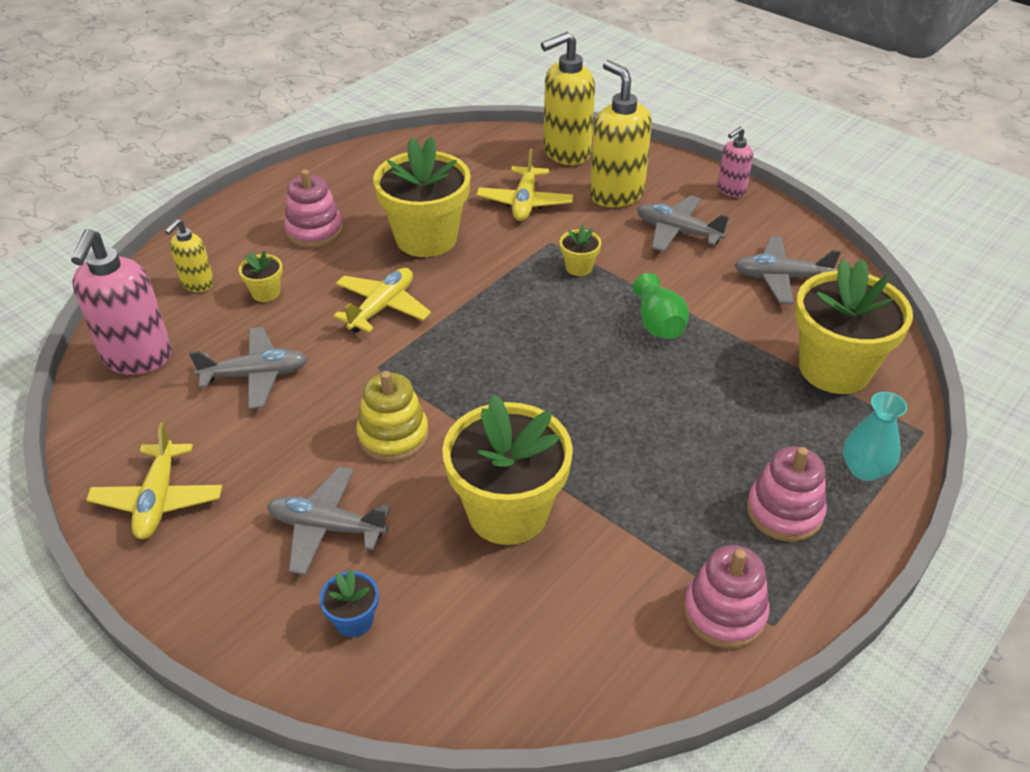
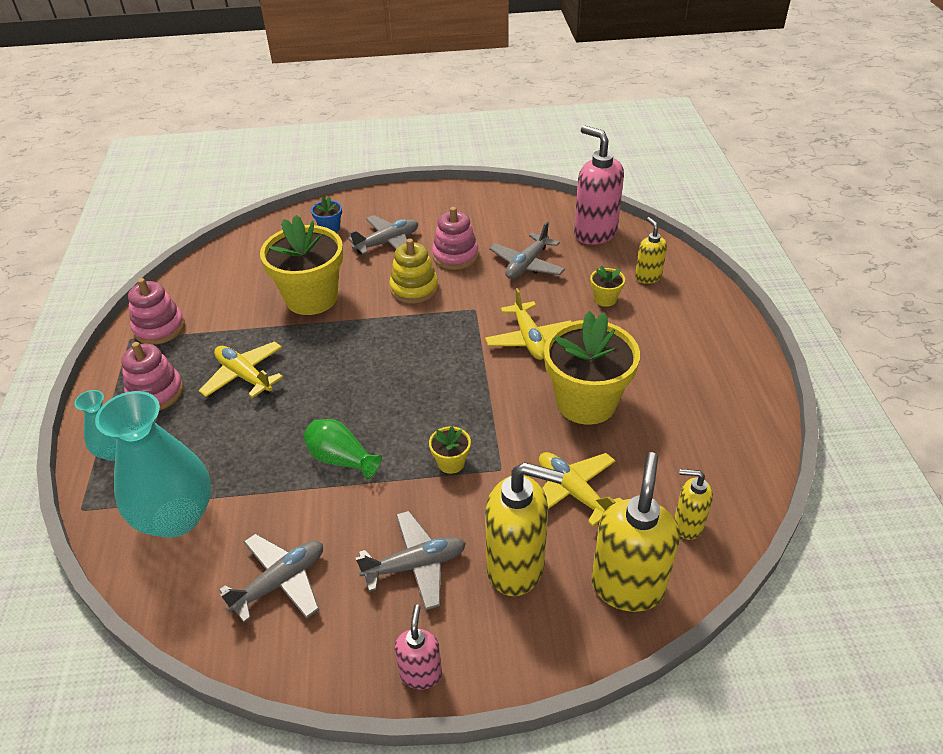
camera: 135 degrees right, 0 degrees up
(158, 499) = (474, 206): yellow plane -> yellow plane (244, 376)
(314, 231) = (659, 351): pink stacking toy -> pink stacking toy (455, 256)
(488, 151) = (687, 525): none -> yellow soap dispenser
(834, 369) = (176, 517): yellow flower pot -> turquoise vase

